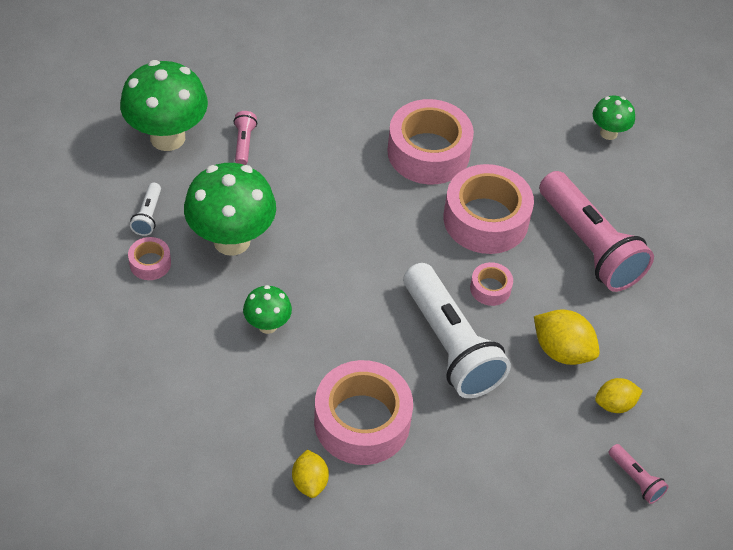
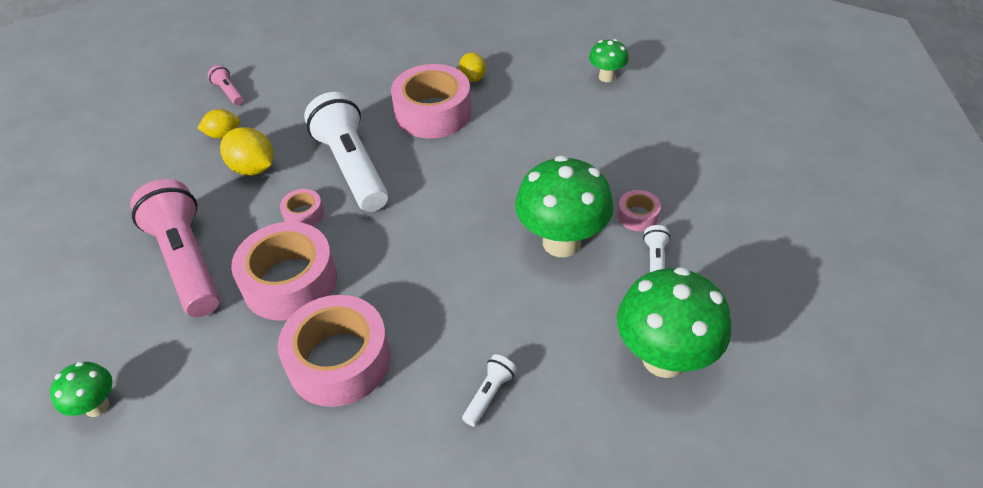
camera: 175 degrees left, 5 degrees down
(244, 143) = (568, 357): pink flashlight -> none
(267, 325) = (515, 172): green mushroom -> green mushroom (606, 77)
(308, 122) = (489, 394): none -> white flashlight

